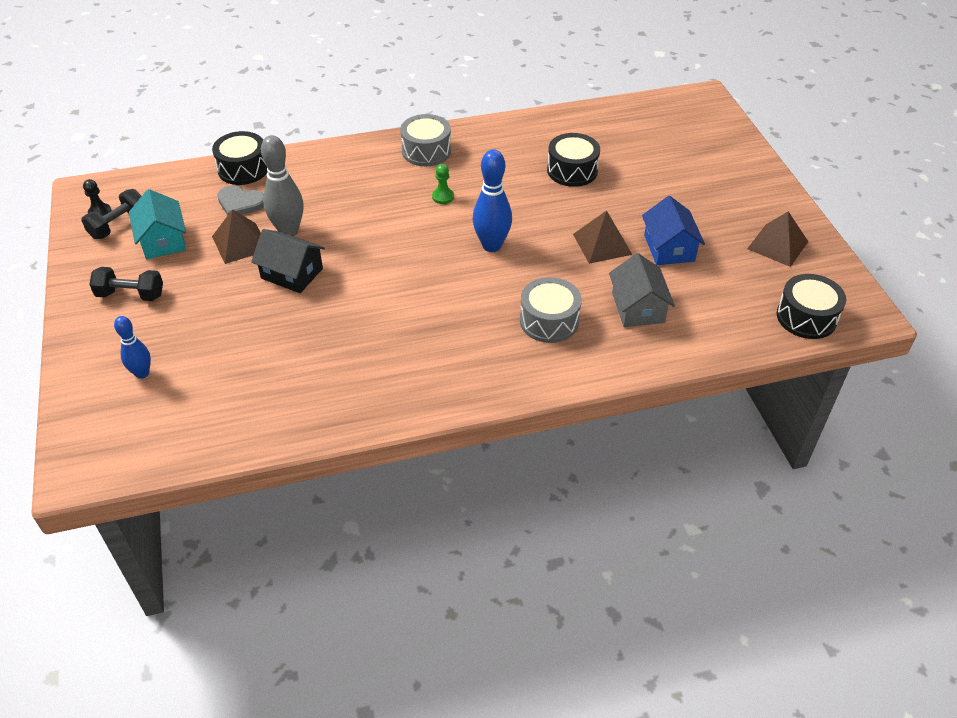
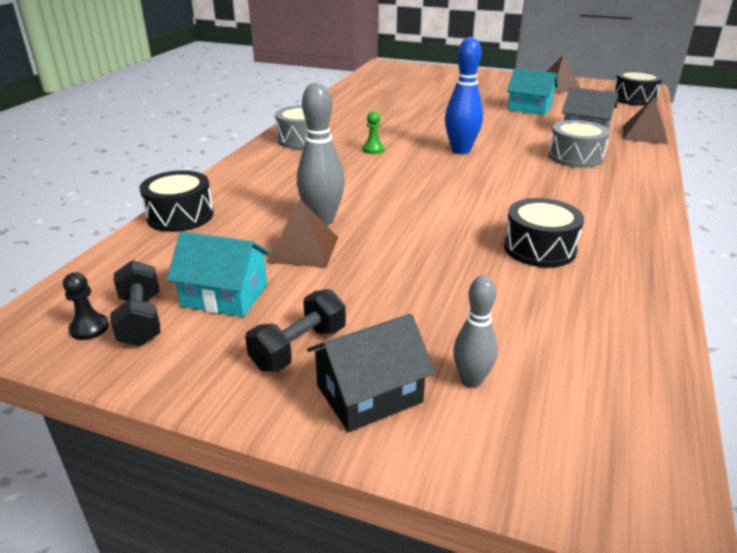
camera: 55 degrees left, 15 degrees down
(142, 373) = (471, 380): blue bowling pin -> grey bowling pin
(240, 203) = (235, 232): grey heart -> none
(292, 273) = (392, 235): black house -> black house (369, 394)
(572, 170) = (406, 108): black drum -> black drum (539, 248)
(602, 244) = (502, 121): brown pyramid -> brown pyramid (644, 135)
(669, 248) = (529, 108): blue house -> turquoise house

